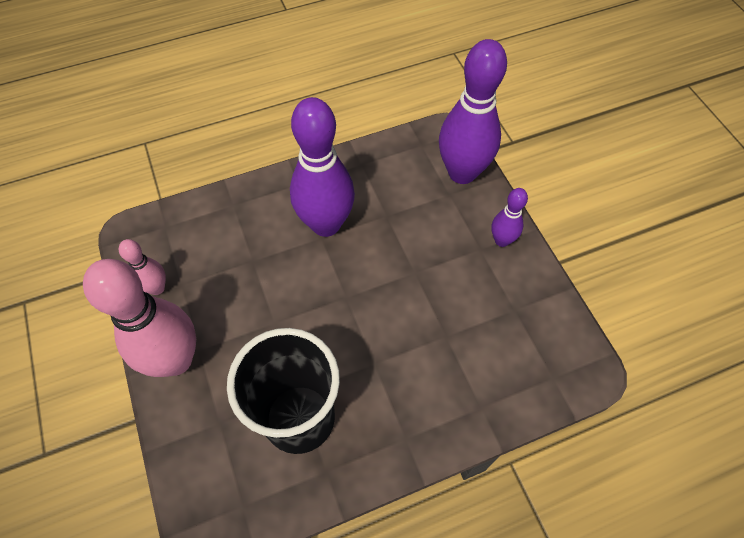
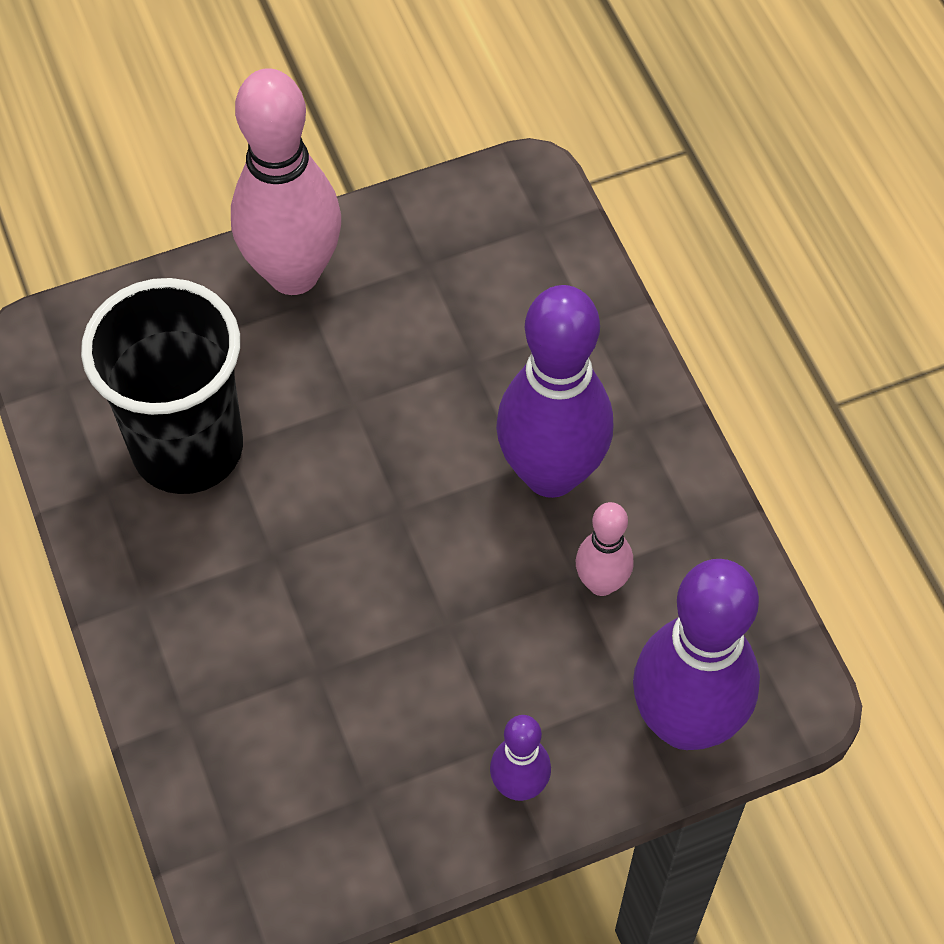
camera: 90 degrees right, 0 degrees up
(157, 288) = (420, 231): pink bowling pin -> pink bowling pin (601, 583)

